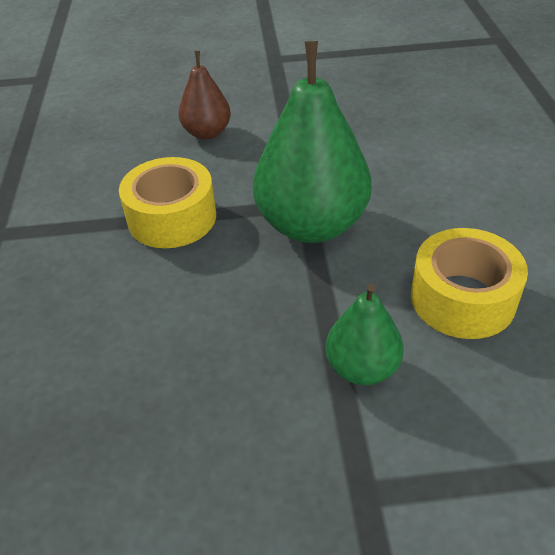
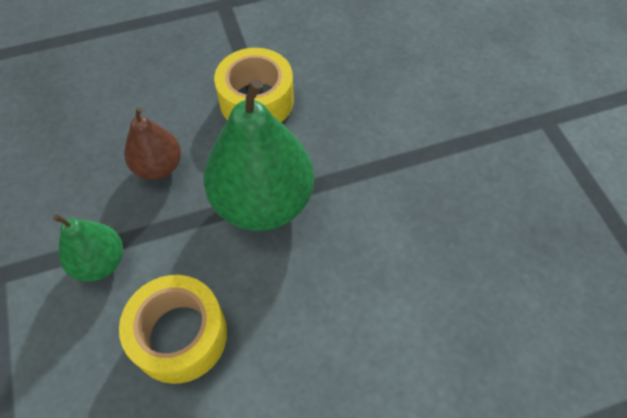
camera: 75 degrees right, 15 degrees up
(207, 133) = (383, 94): brown pear -> brown pear (158, 167)

